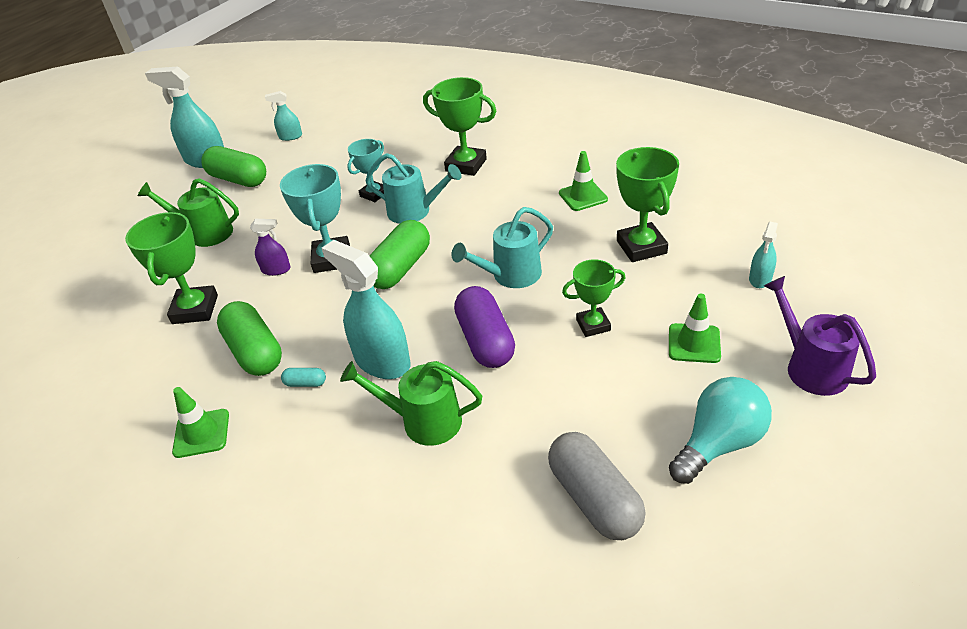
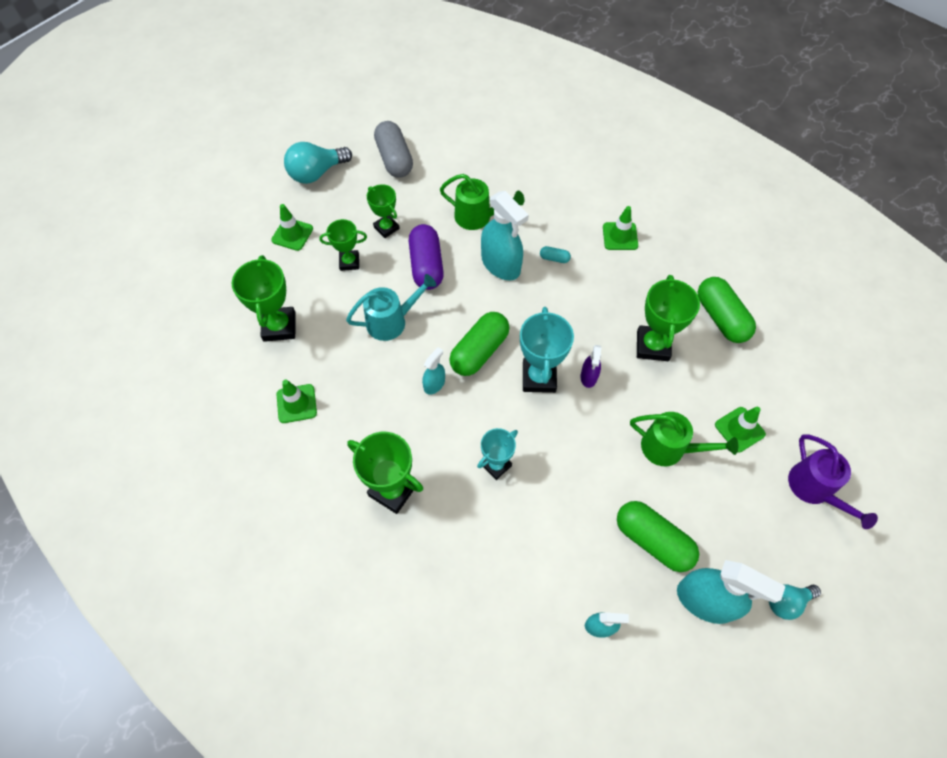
camera: 175 degrees left, 20 degrees up
(127, 258) = (739, 429): none -> green traffic cone
(141, 170) = (787, 602): none -> turquoise light bulb
(255, 352) = (594, 292): green capsule -> green capsule (721, 318)
(276, 270) = (589, 376): purple spray bottle -> purple spray bottle turned 90 degrees counterclockwise
(415, 211) = (457, 424): turquoise watering can -> none
(560, 378) = (386, 228): none -> green trophy
(760, 279) = (215, 275): turquoise spray bottle -> turquoise spray bottle (434, 384)
(810, 367) = (236, 205): purple watering can -> purple watering can (814, 489)

